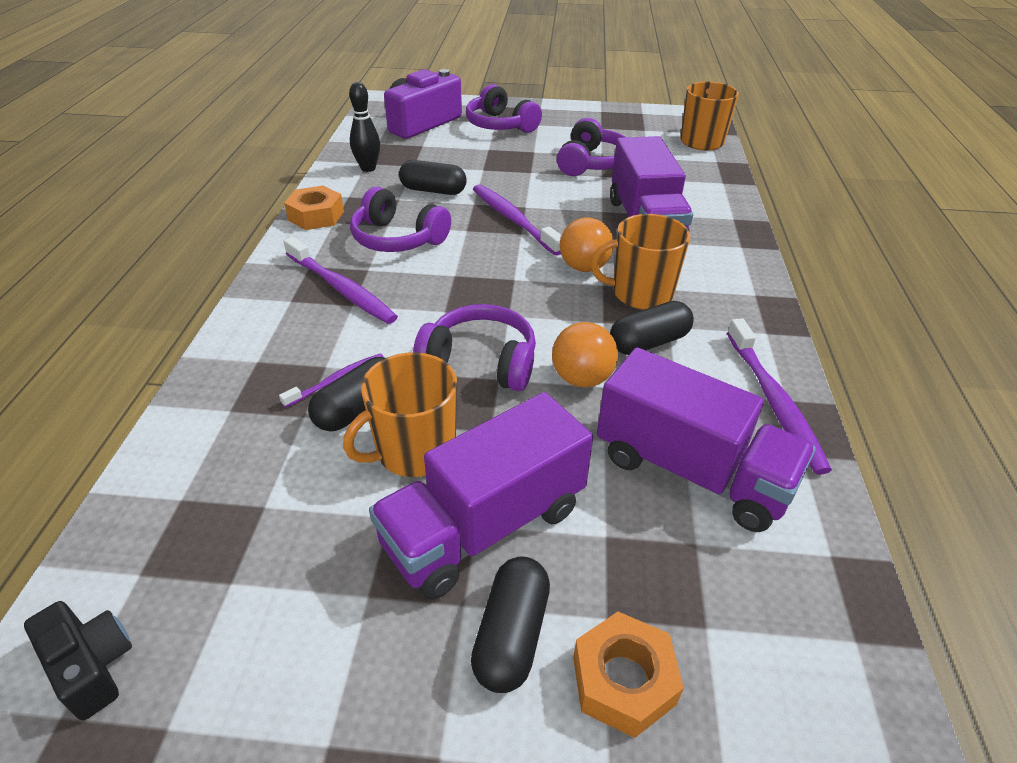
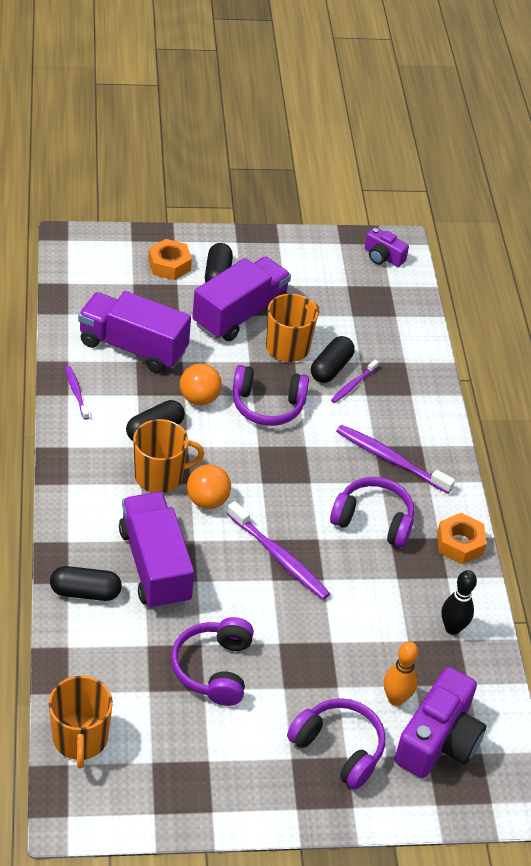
camera: 165 degrees right, 5 degrees up
(91, 666) = (383, 257): black camera -> purple camera
(433, 190) = (369, 595): black capsule -> black capsule (85, 592)
(443, 140) = (395, 699): none -> orange bowling pin
(773, 401) = (76, 392): purple toothbrush -> purple toothbrush, size x0.56

